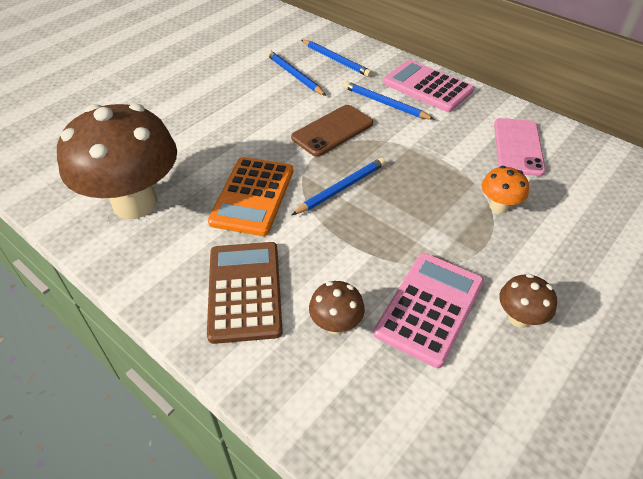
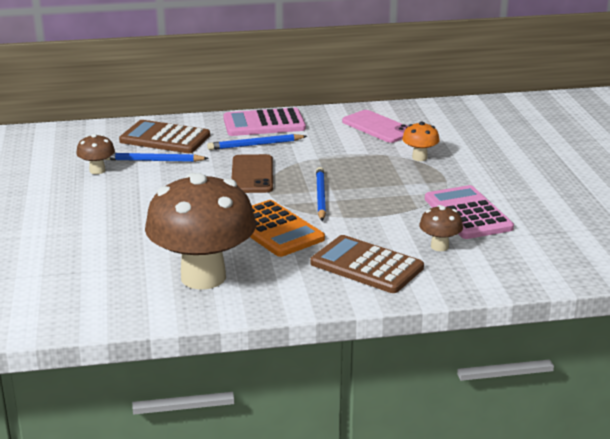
camera: 50 degrees left, 20 degrees down
(335, 60) = (165, 138): blue pencil -> brown calculator
(519, 318) = (511, 193): brown mushroom -> brown mushroom (97, 170)

